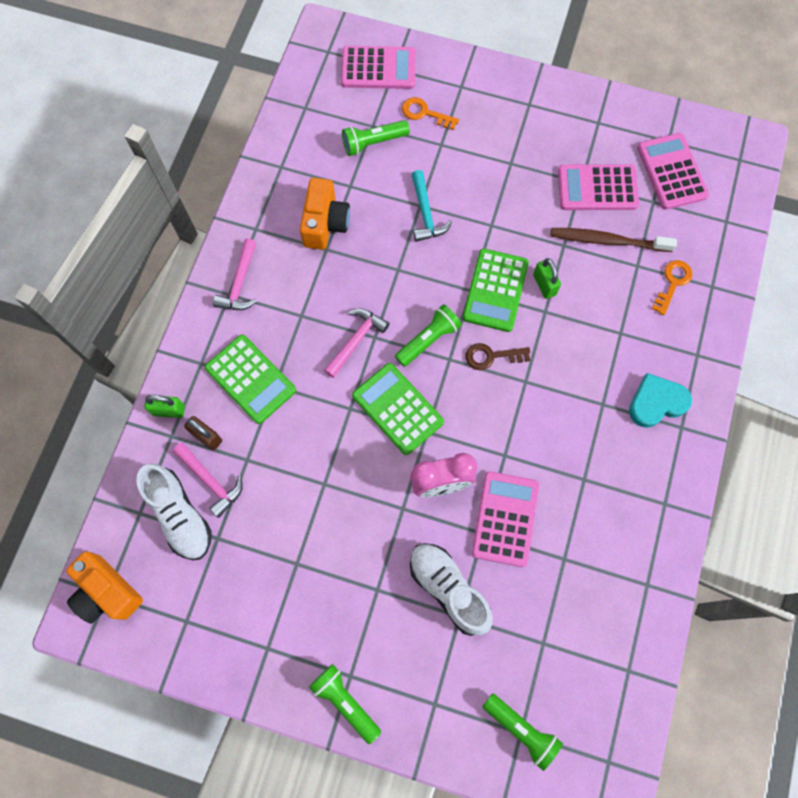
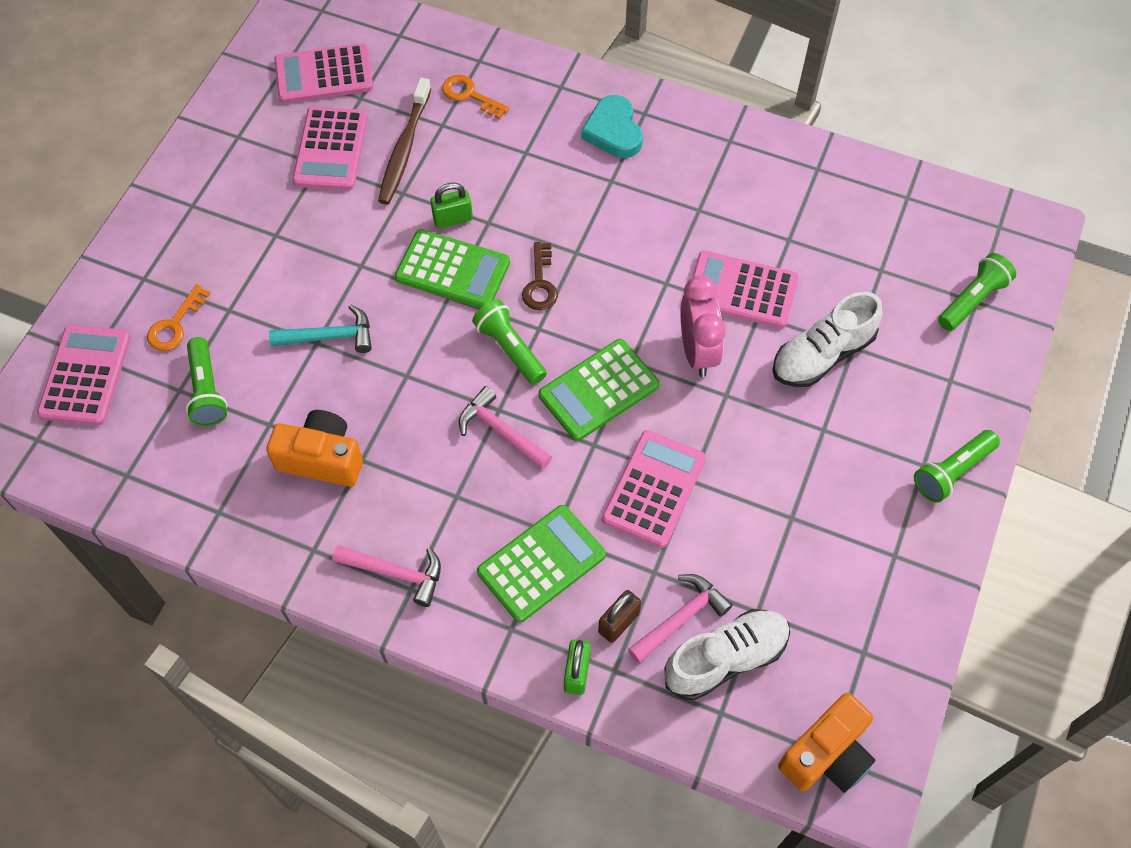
camera: 85 degrees left, 10 degrees down
(315, 456) = (654, 489): none -> pink calculator

